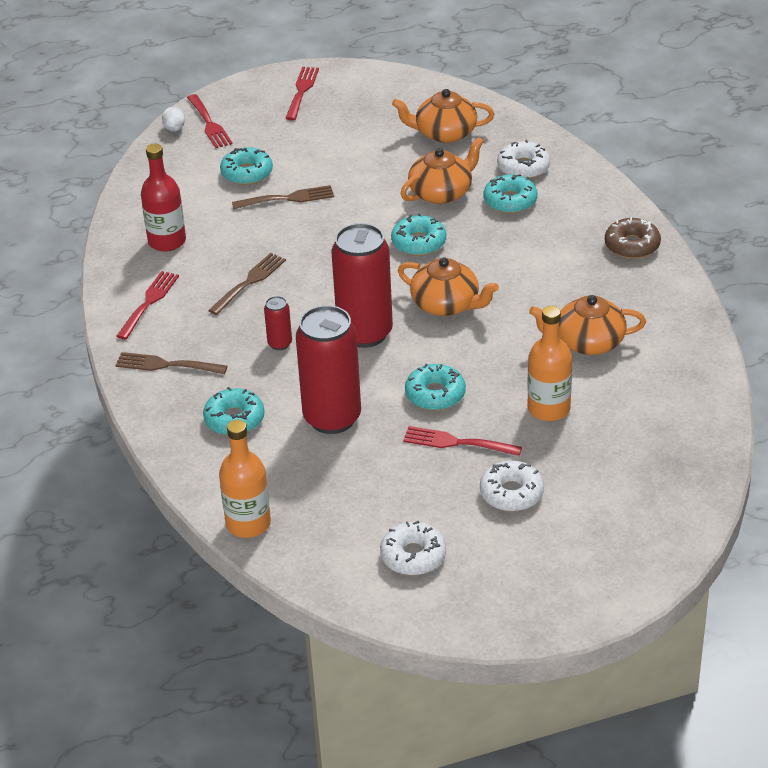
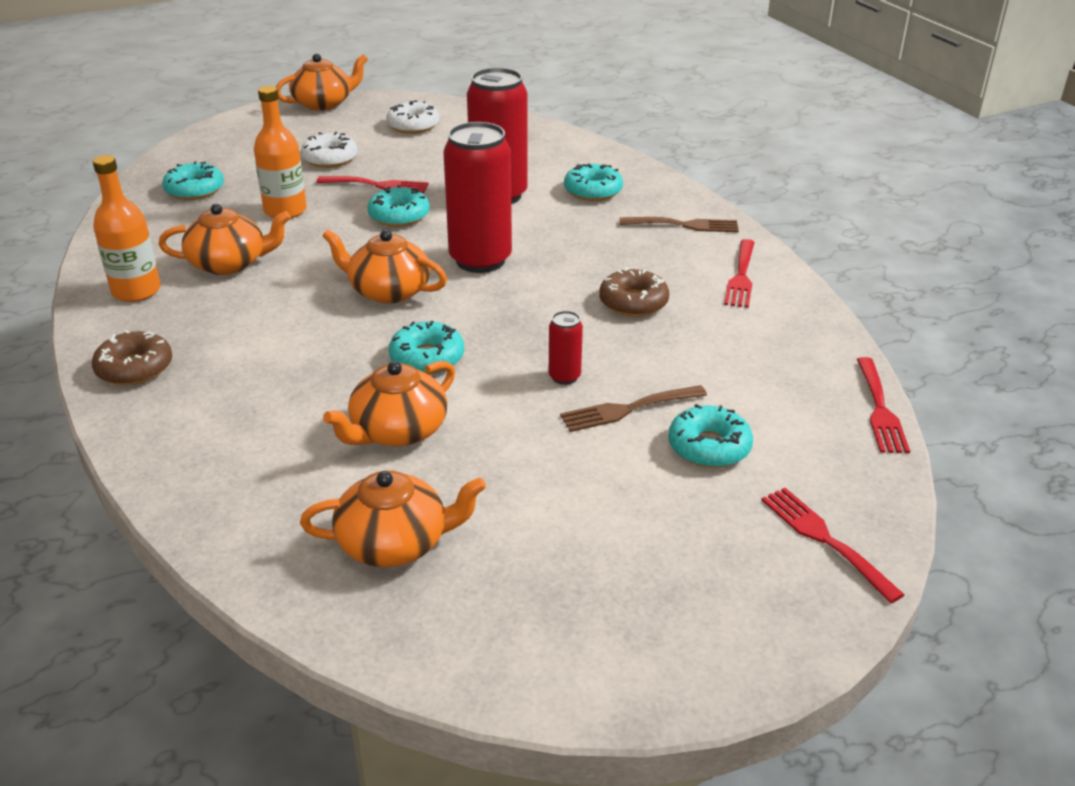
camera: 170 degrees right, 5 degrees down
(167, 241) = (766, 343): red bottle -> none
(174, 129) = (879, 525): white egg -> none
(248, 523) = (551, 135): orange bottle -> orange bottle (136, 291)
(249, 282) = (633, 302): brown fork -> brown donut
(280, 344) = (572, 247): red can -> red can (564, 377)
(301, 91) = (688, 632): red fork -> red fork (880, 409)
(510, 201) = (293, 422): turquoise donut -> turquoise donut (195, 190)
(523, 167) = (263, 481): white donut -> none
(530, 619) = (324, 103): none -> orange teapot

